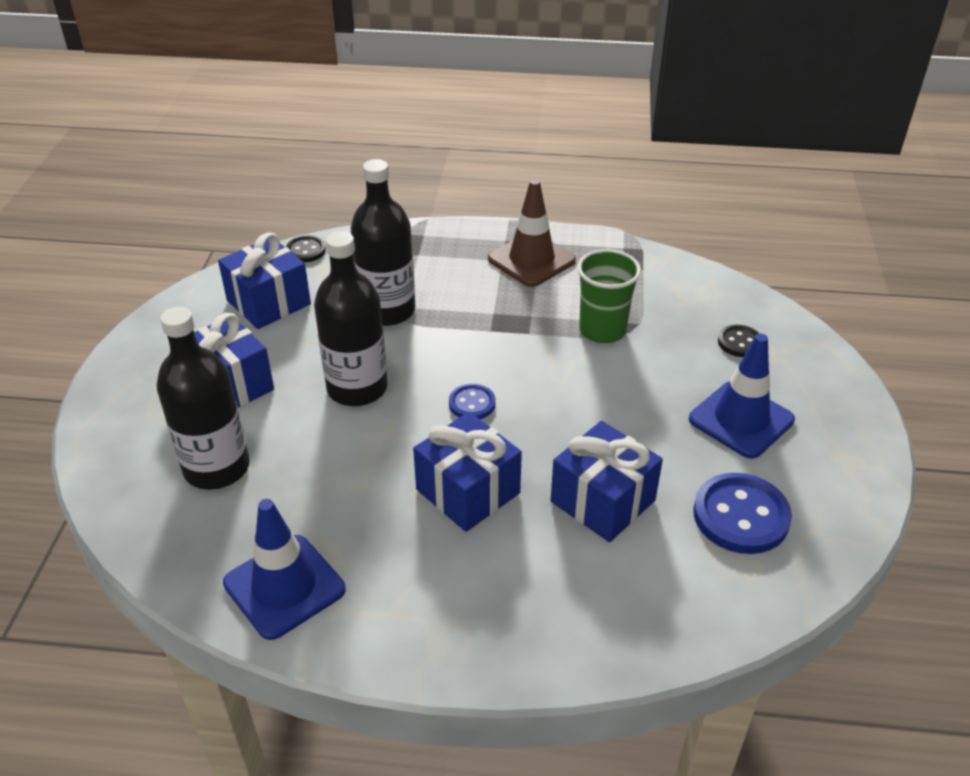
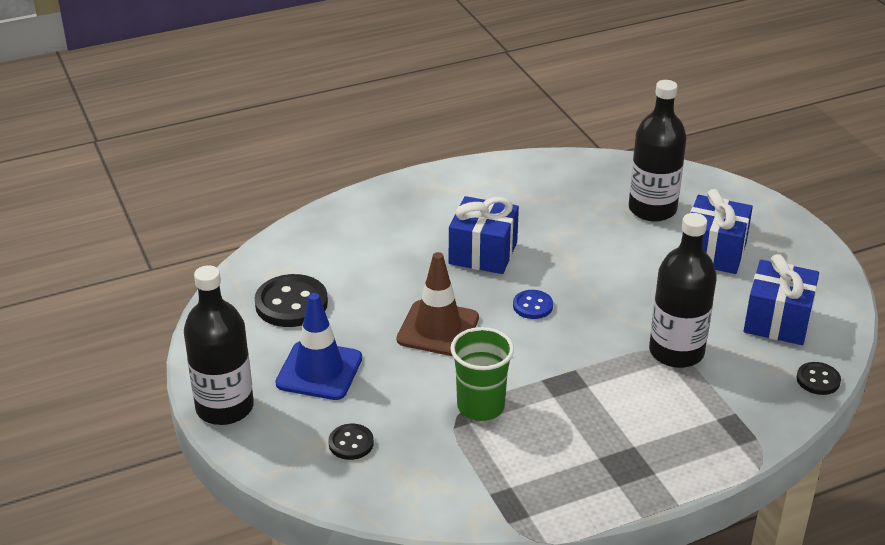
camera: 150 degrees right, 5 degrees down
(284, 586) = (540, 176): blue traffic cone -> none
(357, 388) = (625, 285): black bottle -> black bottle (224, 407)
(531, 260) = (607, 458): brown traffic cone -> brown traffic cone (438, 329)
(602, 501) = (390, 279): blue gift -> none
(740, 516) = (291, 303): blue button -> black button

